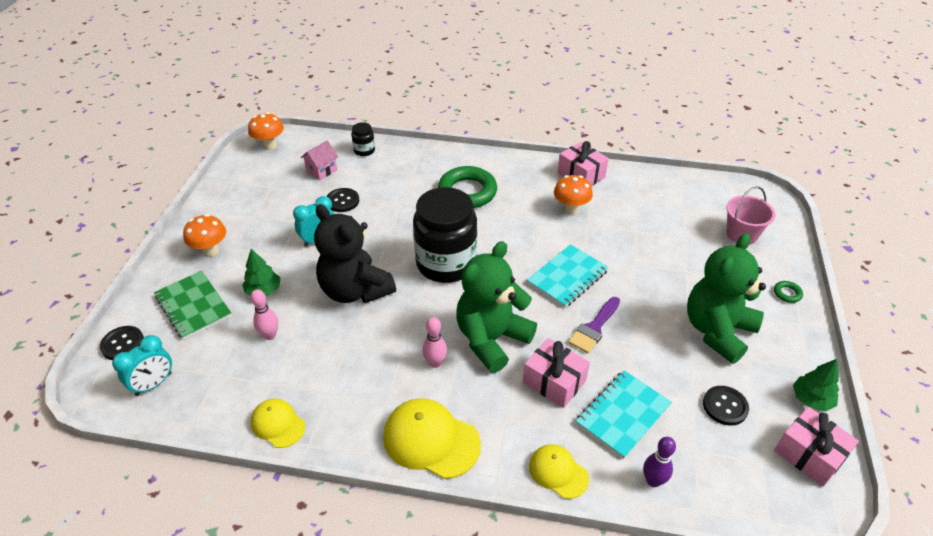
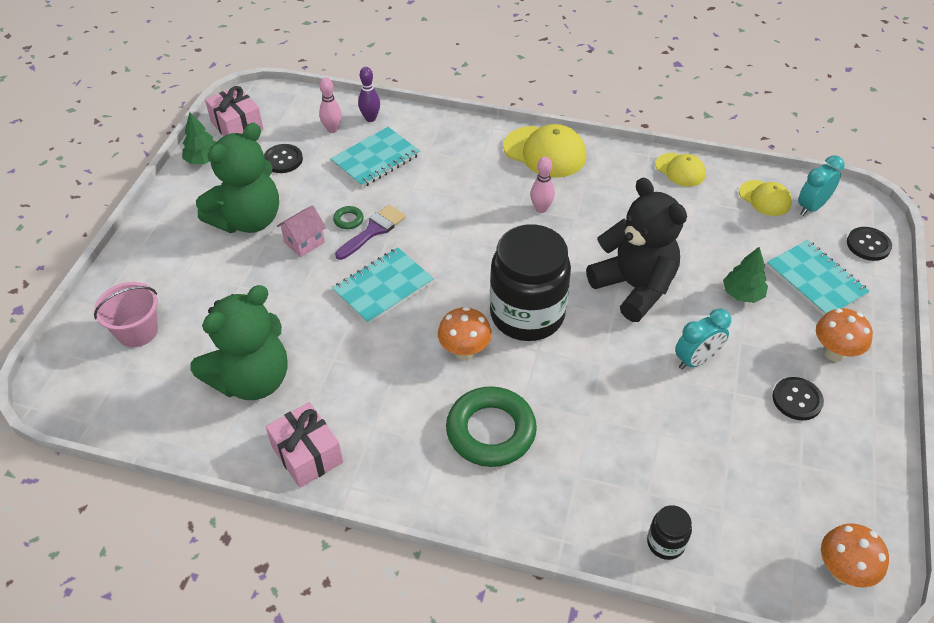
camera: 175 degrees left, 5 degrees up
(193, 306) = (815, 280): green notebook -> turquoise notebook
(270, 335) = (716, 244): pink bowling pin -> pink bowling pin (332, 129)
(321, 171) = (728, 496): pink house -> pink house (304, 242)
(342, 201) = (679, 426): black button -> black button (797, 400)
(491, 339) = (482, 226): green teddy bear -> green teddy bear (252, 379)
(554, 382) = (429, 186): pink gift -> none
(558, 472) = (443, 127): yellow cap -> yellow cap (765, 198)
(570, 209) = (346, 387): orange mushroom -> orange mushroom (464, 351)
(787, 293) = (145, 252): green ring -> green ring (348, 220)

